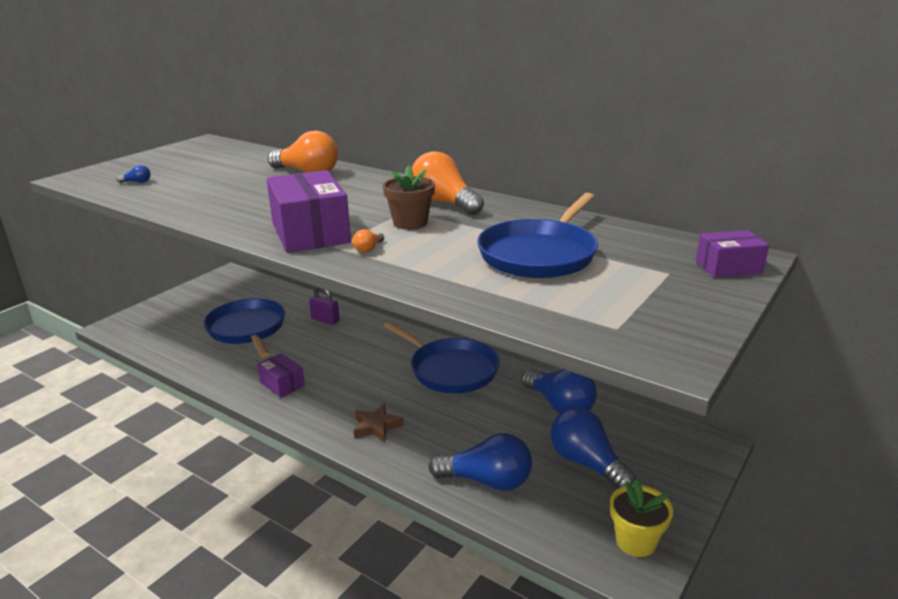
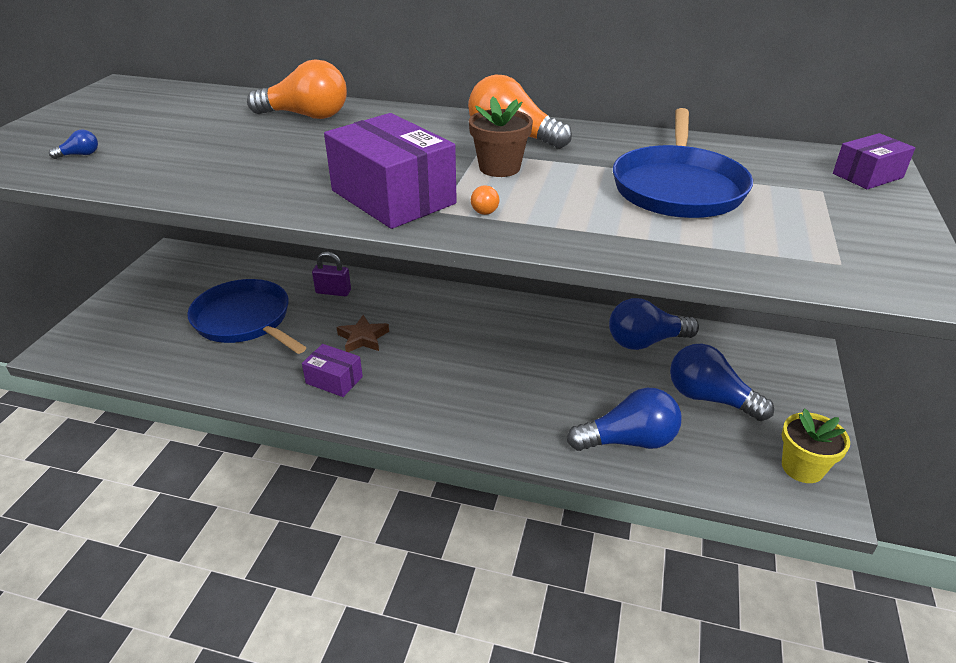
camera: 20 degrees left, 10 degrees up
(376, 426) = (475, 407): brown star -> brown star (363, 338)
(450, 369) = (511, 324): blue pan -> none
(560, 405) = (645, 342): blue light bulb -> blue light bulb turned 135 degrees clockwise

